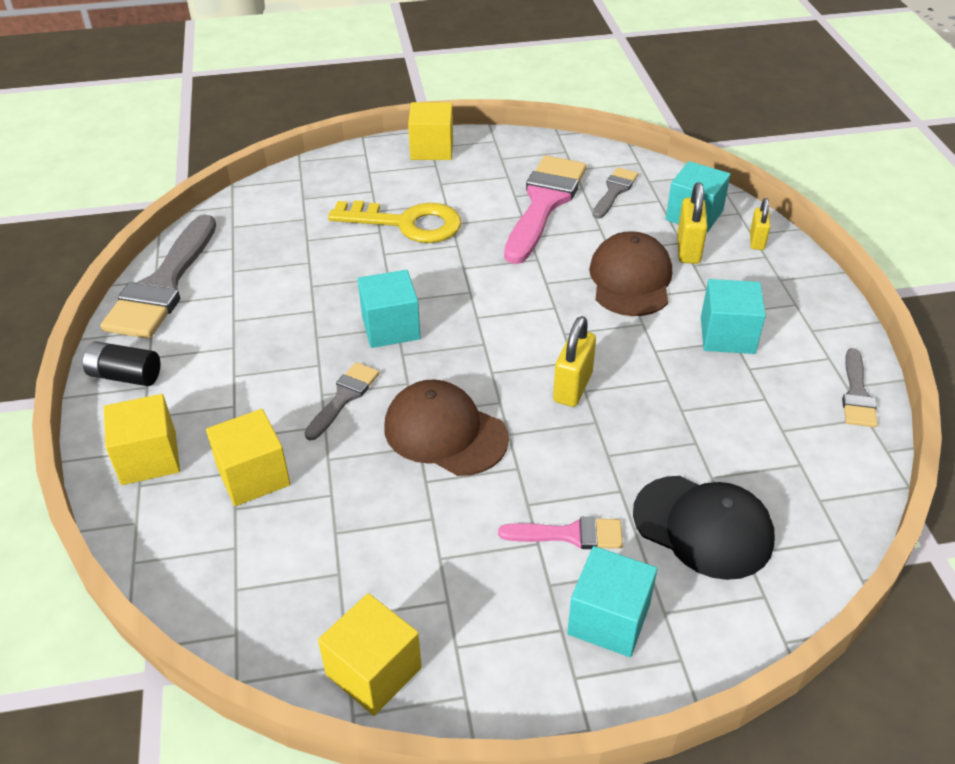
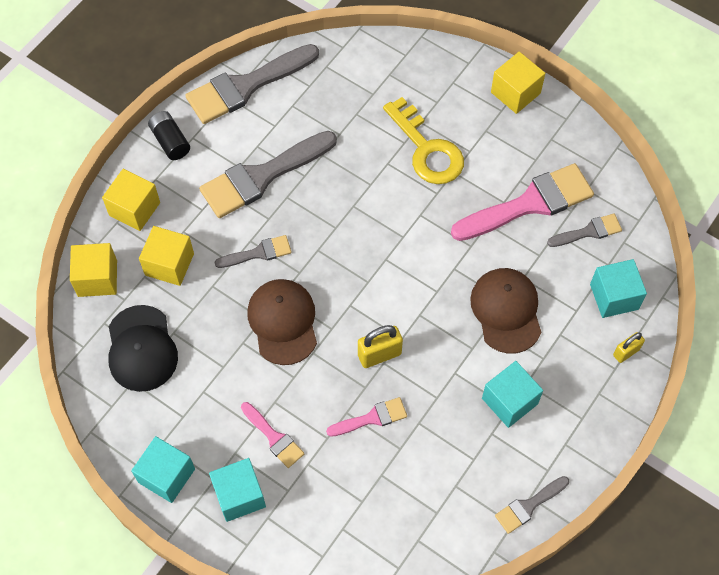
camera: 45 degrees right, 20 degrees up
(269, 338) = (262, 176): none -> grey brush
(373, 671) = (118, 420): yellow cube -> yellow cube (97, 278)
(390, 327) = (331, 225): turquoise cube -> turquoise cube (166, 475)
(630, 279) = (506, 311): brown cap -> brown cap turned 60 degrees counterclockwise
(637, 440) = (371, 418): none -> pink brush
(688, 250) = (572, 320): yellow padlock -> none
(703, 527) = (340, 496): black cap -> black cap (141, 348)

